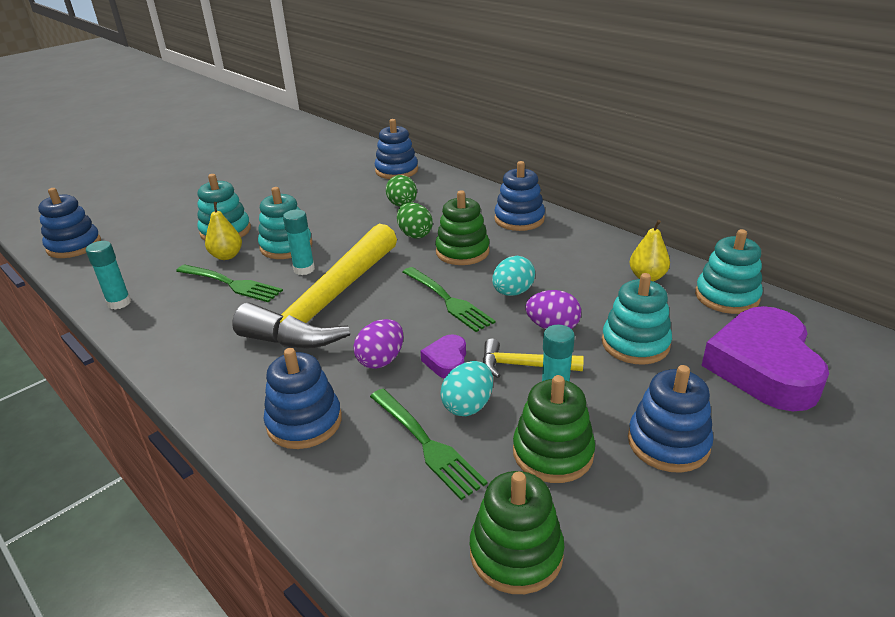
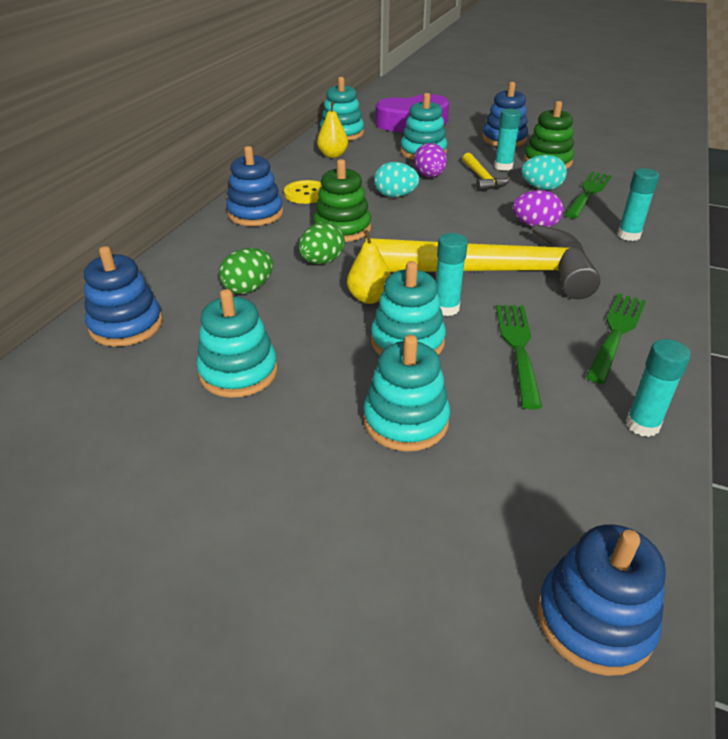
camera: 115 degrees left, 5 degrees up
(227, 256) = (467, 383): yellow pear -> yellow pear (369, 298)
(304, 422) = (628, 235): blue stacking toy -> turquoise glue stick
(319, 195) = (238, 372): none -> turquoise stacking toy
(447, 361) = (507, 203): purple heart -> none
(448, 300) = (431, 218): green fork -> green fork (616, 333)
(516, 553) = (620, 161): green stacking toy -> none
(547, 246) = (306, 194): none -> yellow button

